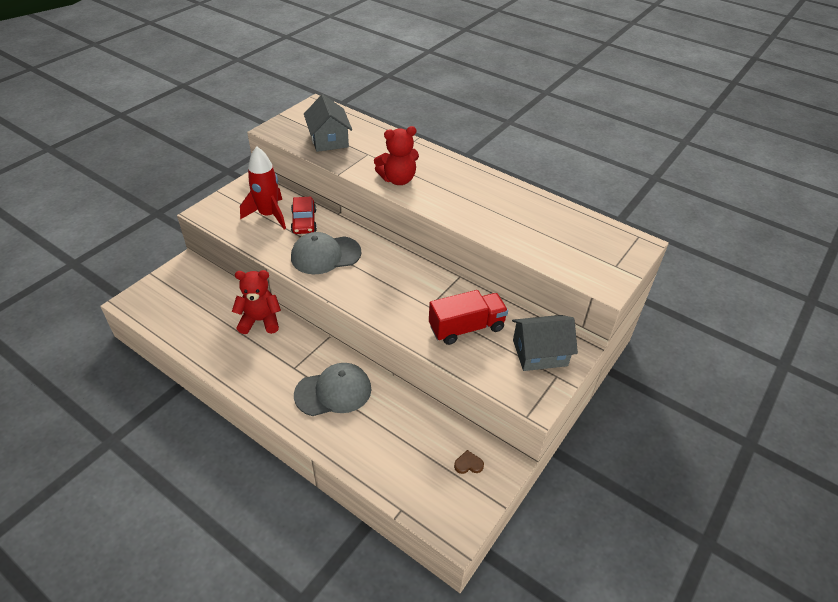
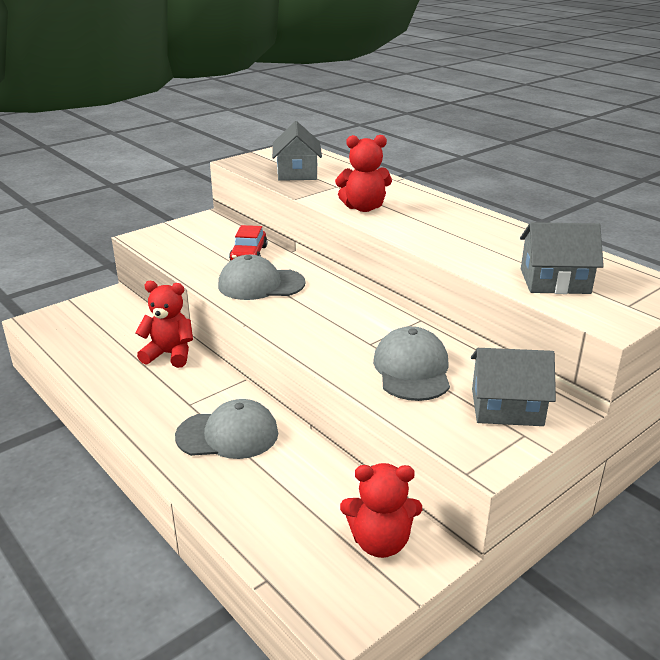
camera: 15 degrees right, 15 degrees down
(268, 215) = (211, 245): red rocket -> none
(466, 328) = (412, 369): red truck -> grey cap
(468, 464) = (380, 542): brown heart -> red teddy bear
(561, 247) = (554, 281): none -> grey house

